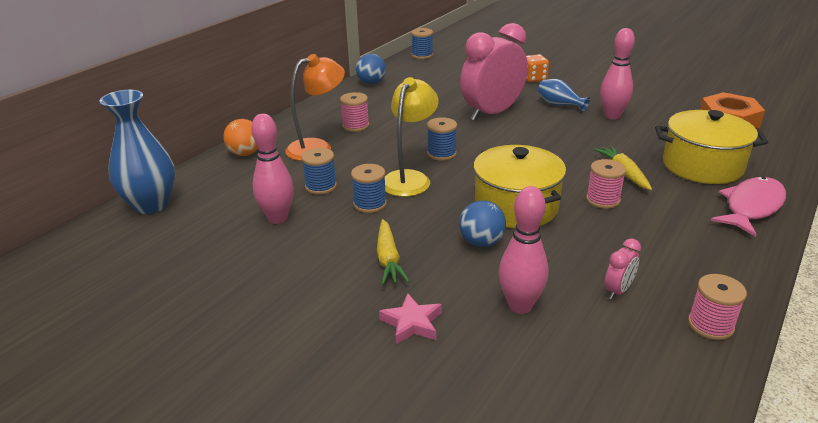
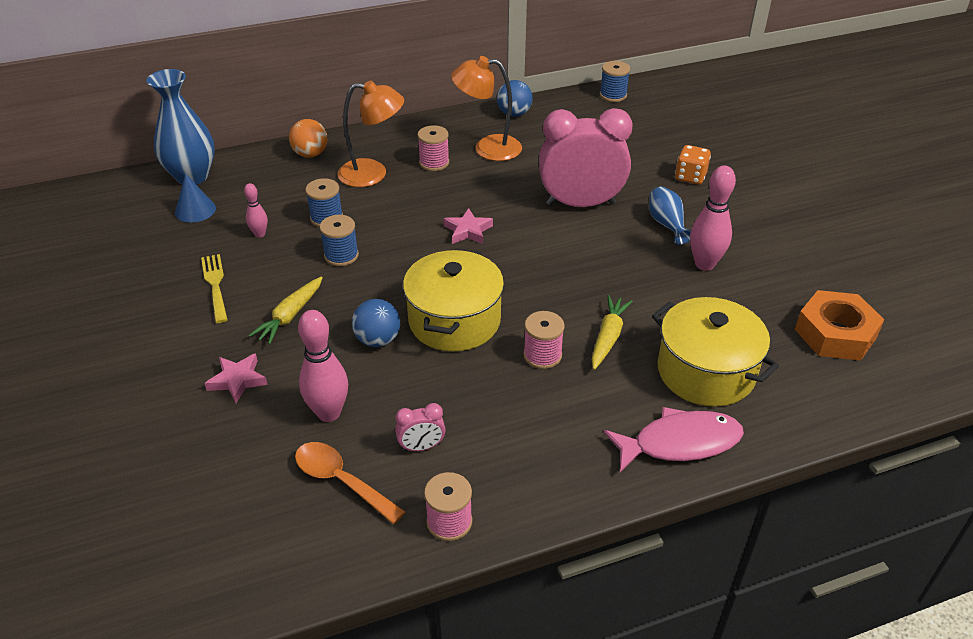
camera: 35 degrees right, 10 degrees up
(189, 226) = (195, 210): none -> blue cone
(277, 218) = (260, 234): pink bowling pin -> pink bowling pin, size x0.55
(289, 268) = (215, 286): none -> yellow fork
(382, 105) = (487, 148): none -> orange lamp
(409, 178) = (405, 245): yellow lamp -> none
(441, 153) = (468, 230): blue spool -> pink star
(601, 344) = (341, 481): none -> orange spoon

